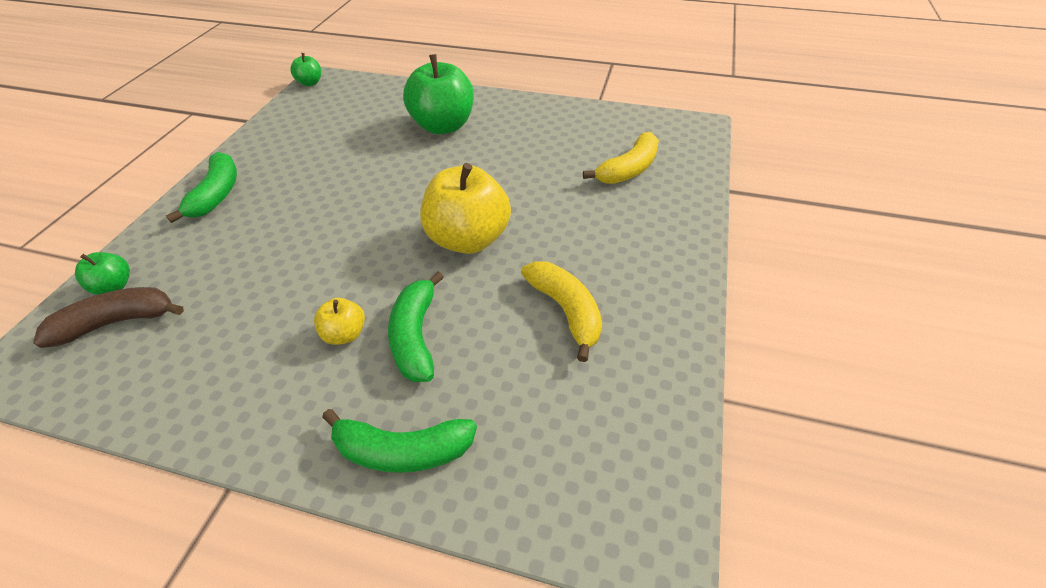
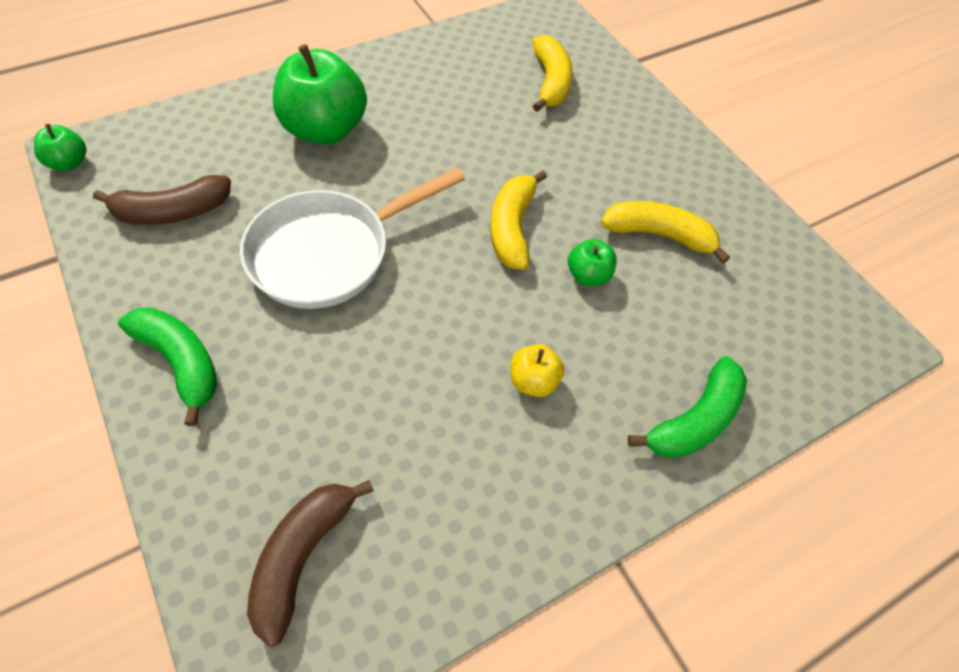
camera: 50 degrees left, 10 degrees up
(114, 286) = (232, 535): green apple -> green apple (588, 275)
(316, 126) = (173, 212): none -> brown banana
(351, 187) = (329, 253): none -> white pan
(416, 336) = (588, 337): green banana -> none
(468, 239) = (512, 228): yellow apple -> yellow banana

